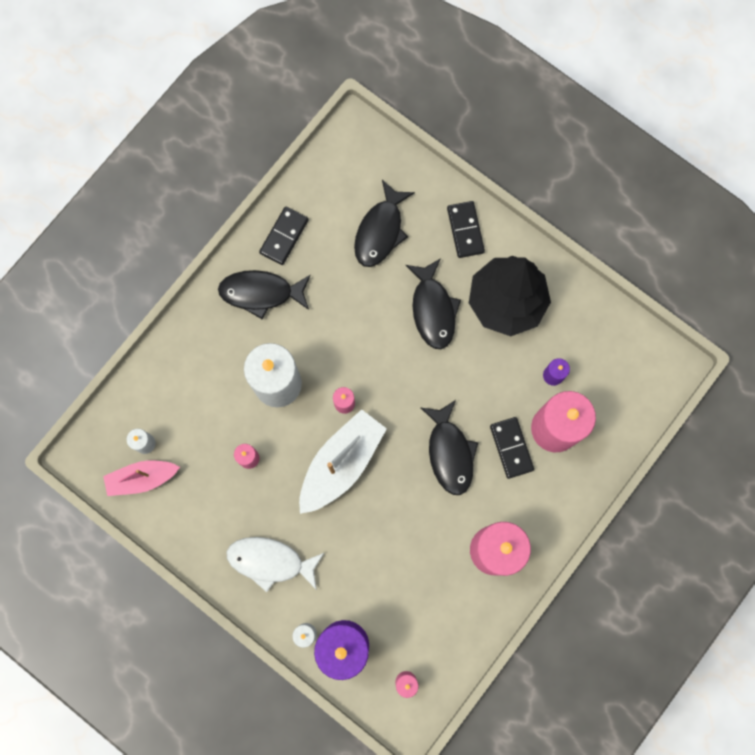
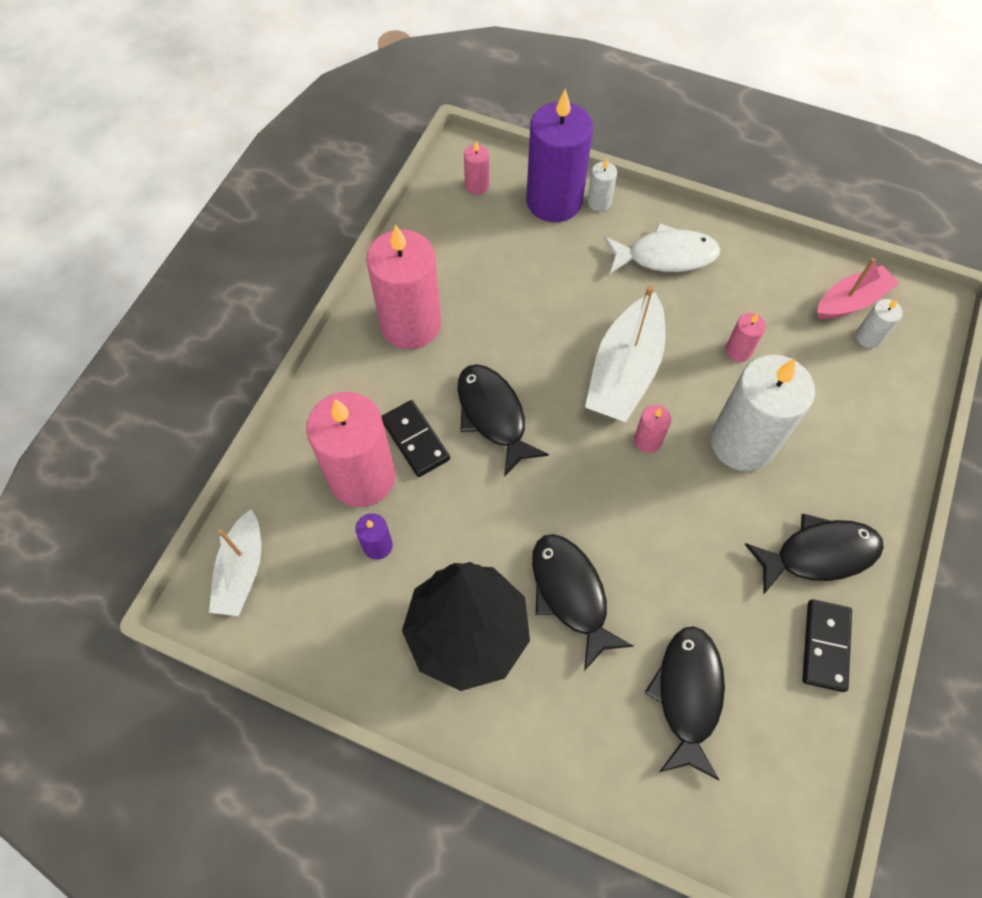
camera: 165 degrees right, 15 degrees down
(465, 230) = (559, 732): black domino -> none
(647, 381) = (242, 571): none -> white boat

